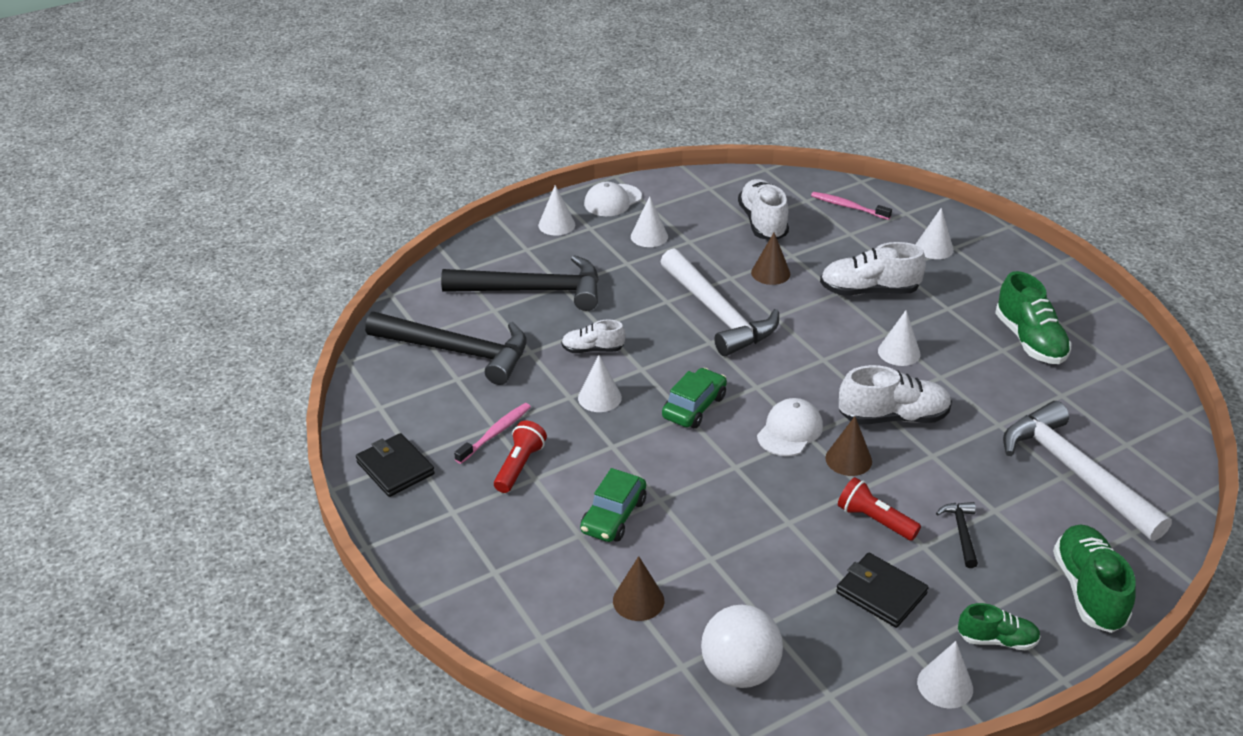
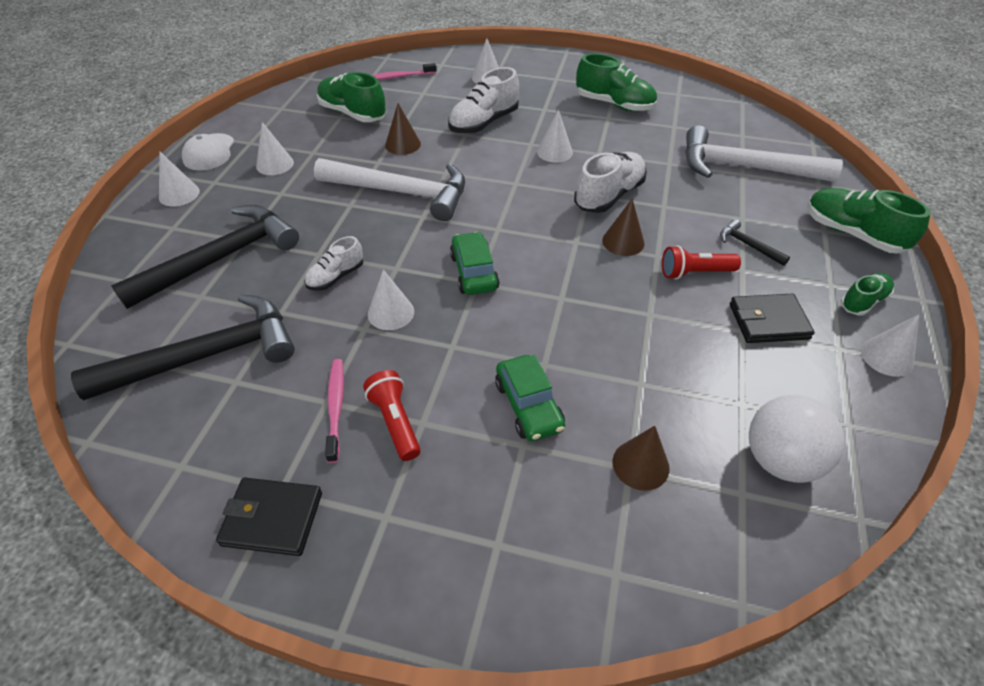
camera: 45 degrees left, 10 degrees up
(763, 223) = (353, 114): white shoe -> green shoe
(790, 431) = (561, 246): white cap -> none

